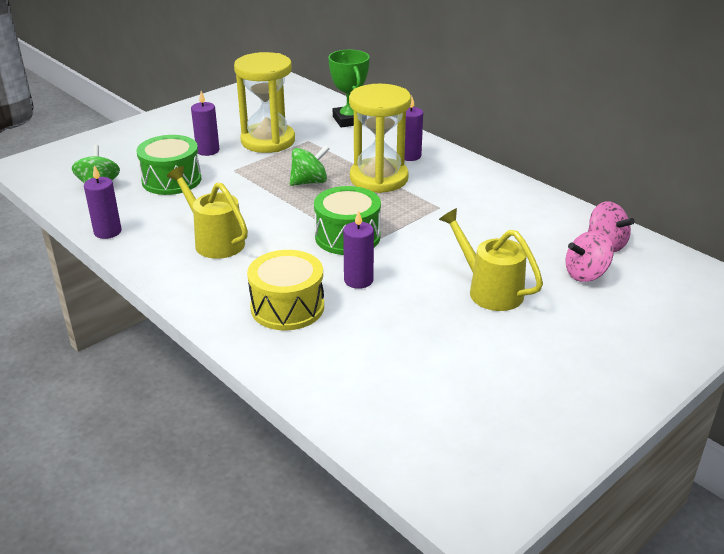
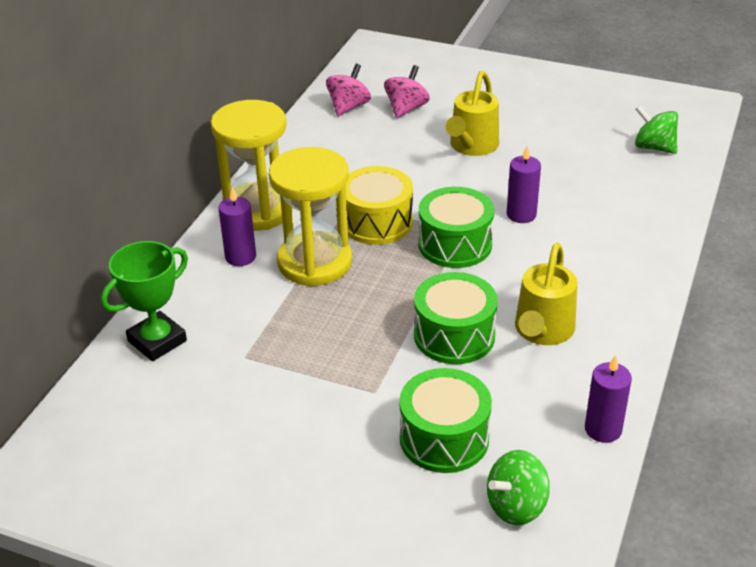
camera: 115 degrees left, 5 degrees up
(208, 150) = (337, 444): purple candle -> none
(249, 207) = (454, 336): none -> green drum
(268, 141) = (270, 395): yellow hourglass -> yellow hourglass (258, 210)
(287, 307) = (598, 240): yellow drum -> yellow drum (377, 222)
(309, 182) = (360, 312): green spinning top -> green spinning top (654, 147)
(586, 274) = (406, 109): pink spinning top -> pink spinning top turned 105 degrees counterclockwise

